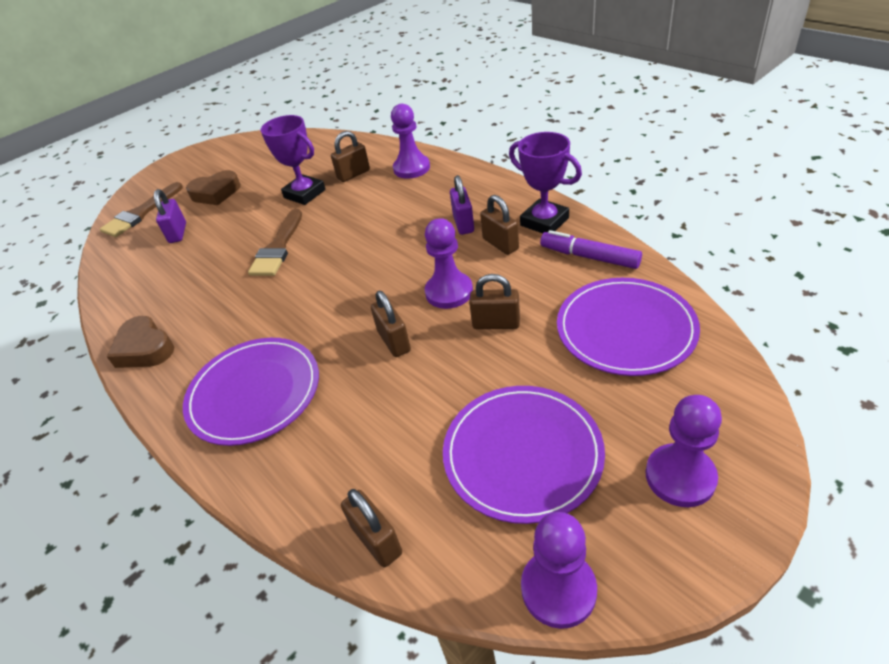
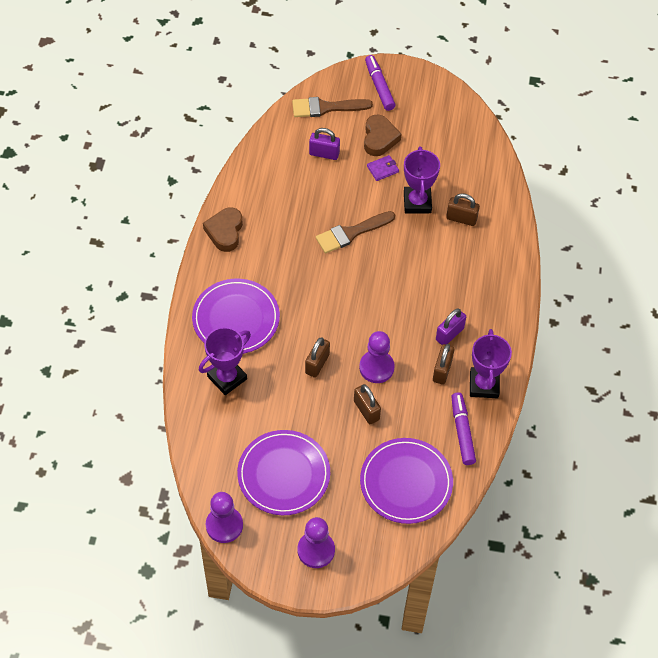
camera: 45 degrees right, 15 degrees up
(173, 175) = (379, 86): none -> purple marker
(178, 233) = (324, 154): purple padlock -> purple padlock turned 60 degrees clockwise
(216, 193) = (379, 138): brown heart -> brown heart turned 120 degrees counterclockwise
(245, 202) = (382, 169): none -> purple wallet
(320, 446) = (227, 378): none -> purple trophy
(376, 540) = (197, 439): brown padlock -> none
(411, 168) = (494, 255): purple pawn -> none

